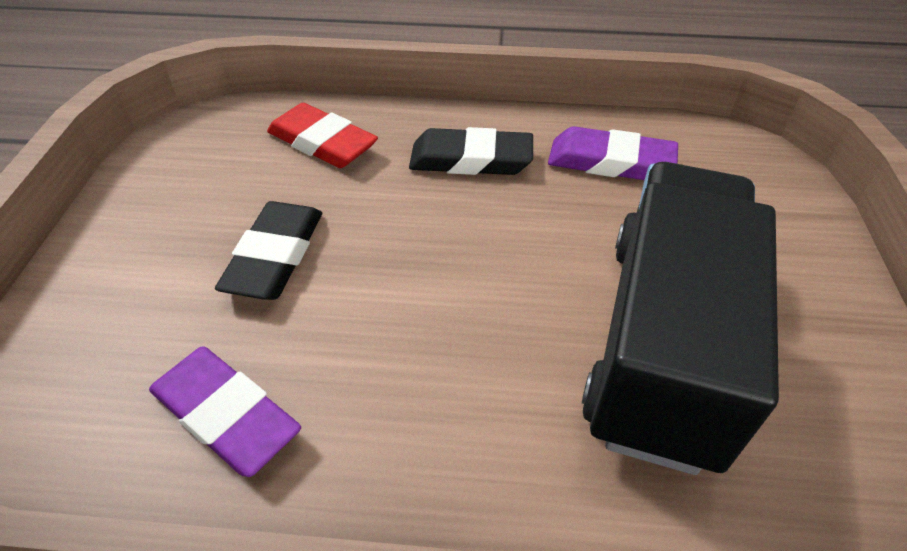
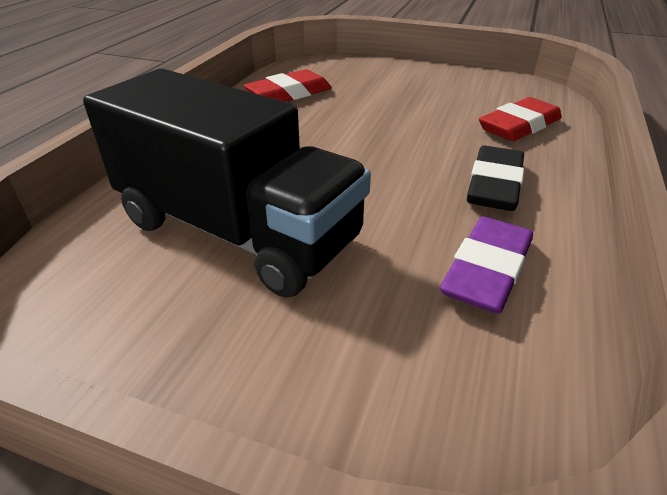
camera: 105 degrees right, 10 degrees down
(226, 415) = (289, 94): purple eraser -> red eraser
(275, 256) = (395, 107): black eraser -> none

